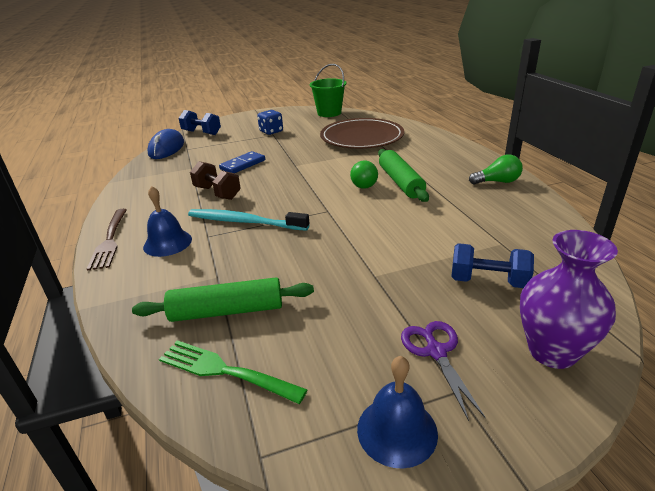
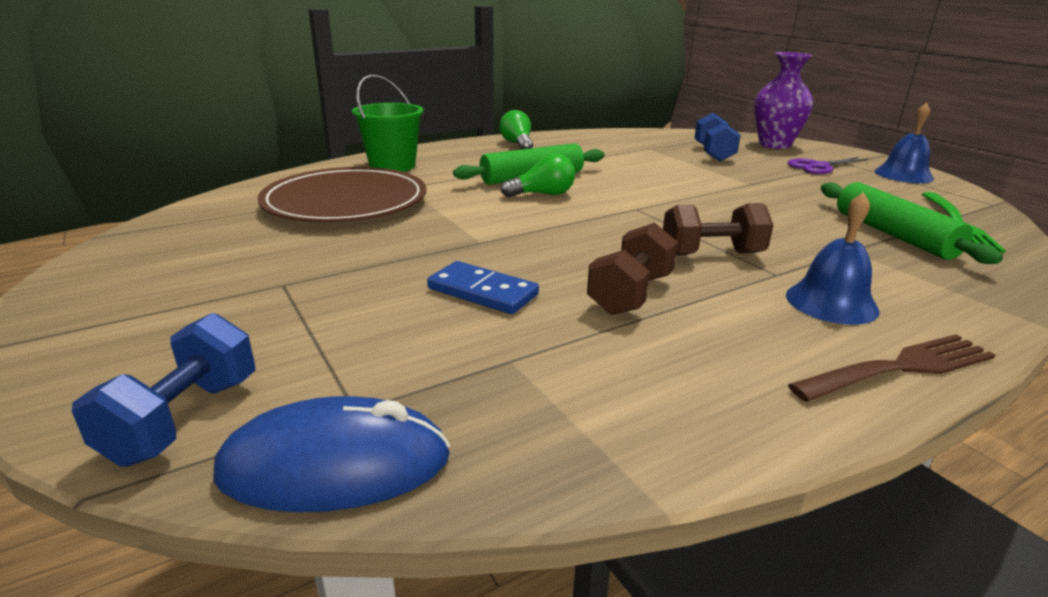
camera: 105 degrees left, 5 degrees down
(244, 222) = (711, 254): turquoise toothbrush -> brown dumbbell
(271, 132) = (256, 289): blue dice -> none
(329, 113) = (152, 236): green bucket -> green bucket (392, 166)

